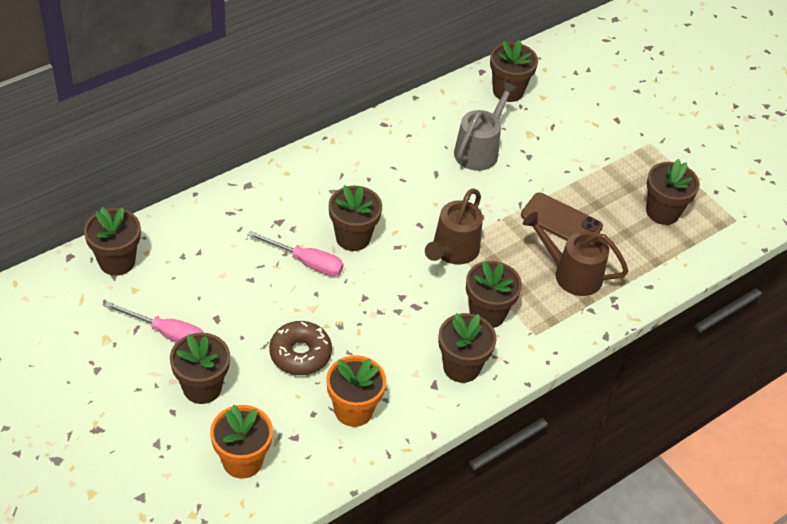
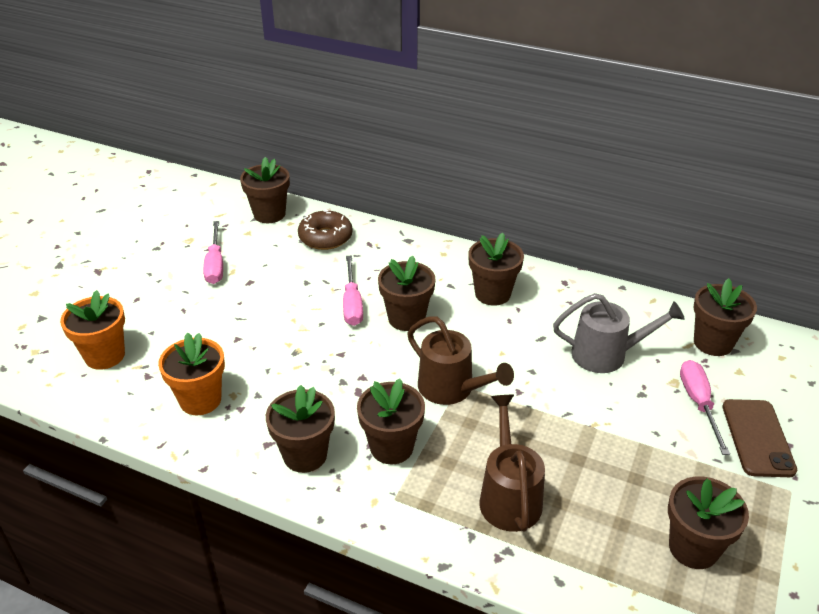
camera: 65 degrees right, 10 degrees down
(202, 387) = (171, 303): brown flower pot -> brown flower pot (492, 294)
(300, 354) = (244, 342): brown donut -> brown donut (325, 237)
(453, 251) = (452, 389): brown watering can -> brown watering can turned 135 degrees counterclockwise
(557, 135) = (698, 404): none -> pink screwdriver
(561, 221) = (578, 456): brown phone -> brown phone (757, 438)

